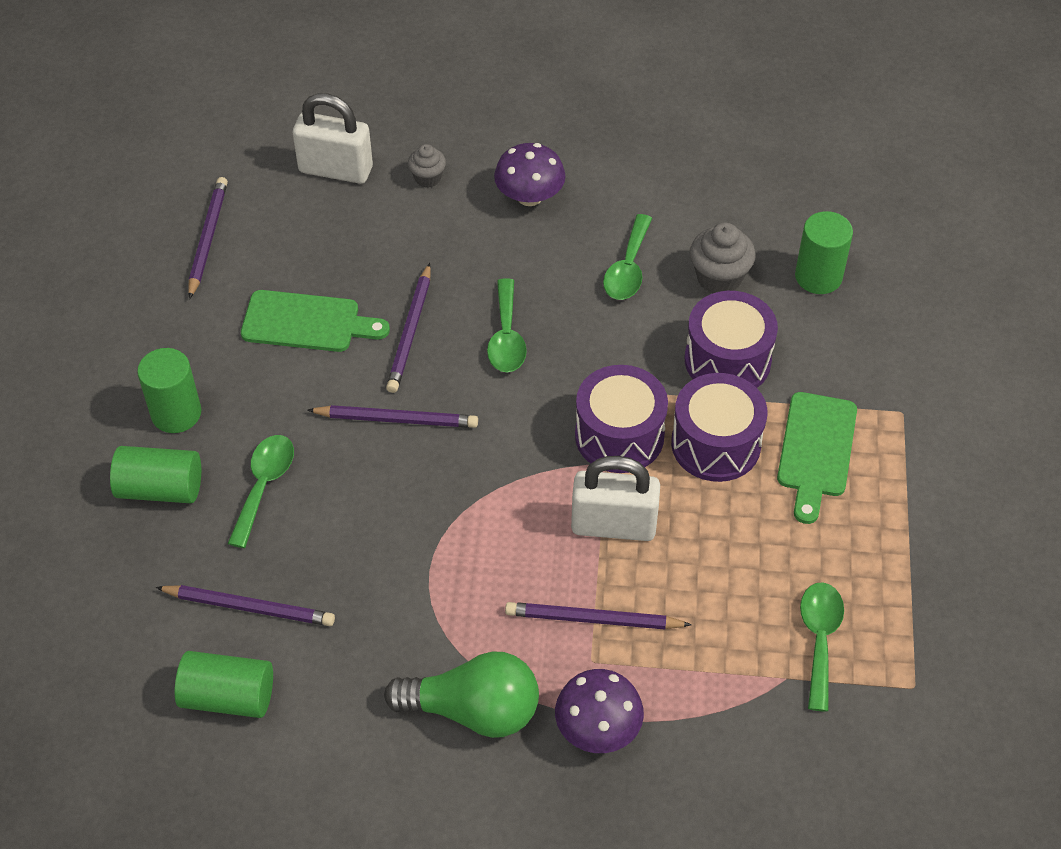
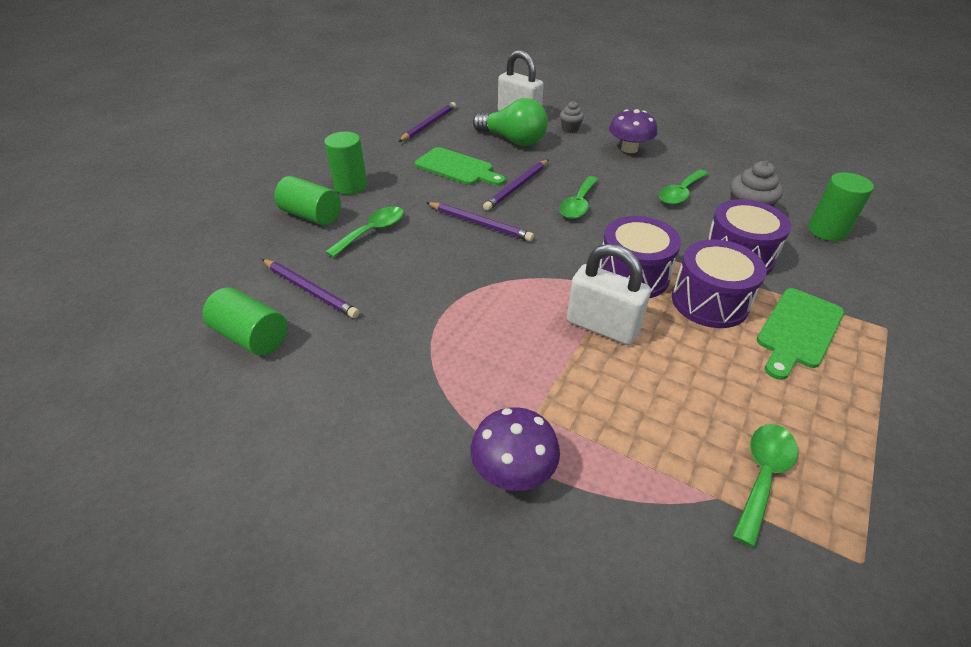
camera: 25 degrees right, 10 degrees down
(473, 710) = (417, 413): green light bulb -> green light bulb (513, 140)
(593, 619) = (554, 384): purple pencil -> none

